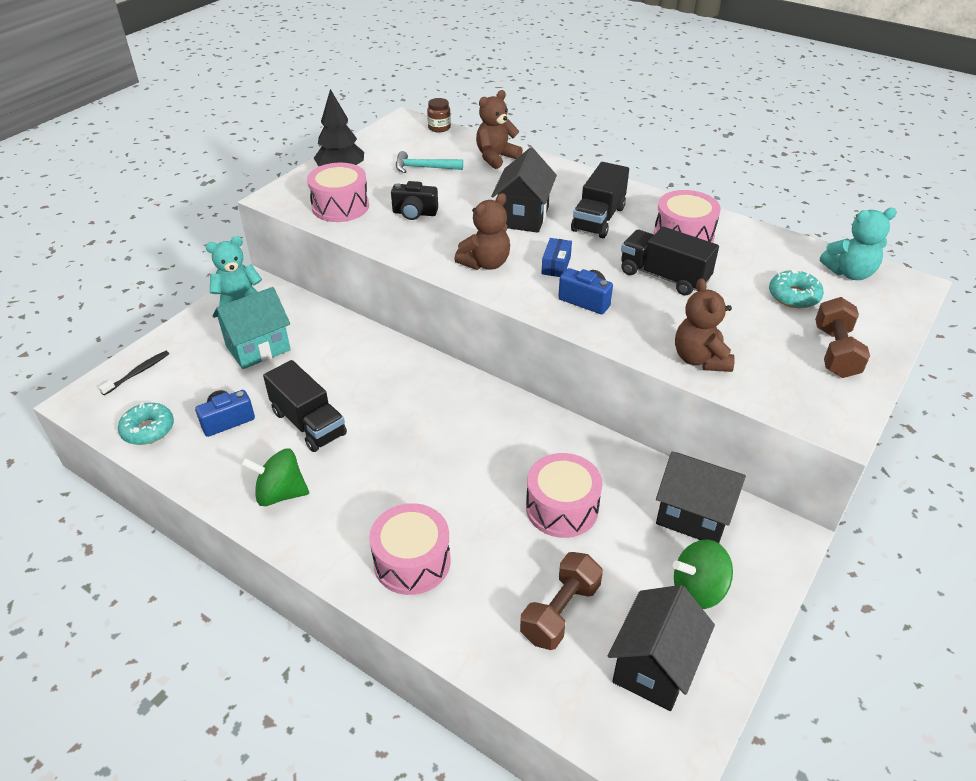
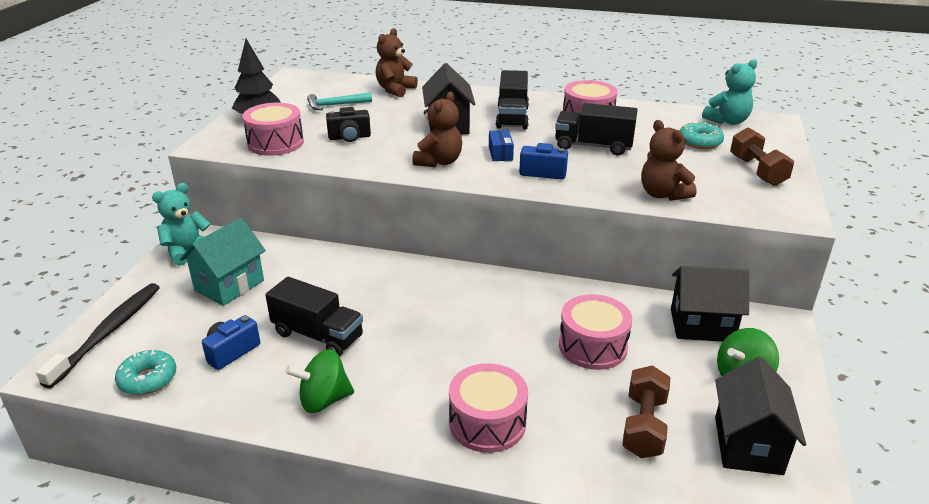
camera: 20 degrees left, 10 degrees down
(138, 373) = (108, 332): black toothbrush -> black toothbrush, size x1.93
(439, 128) = (330, 77): brown jar -> none

